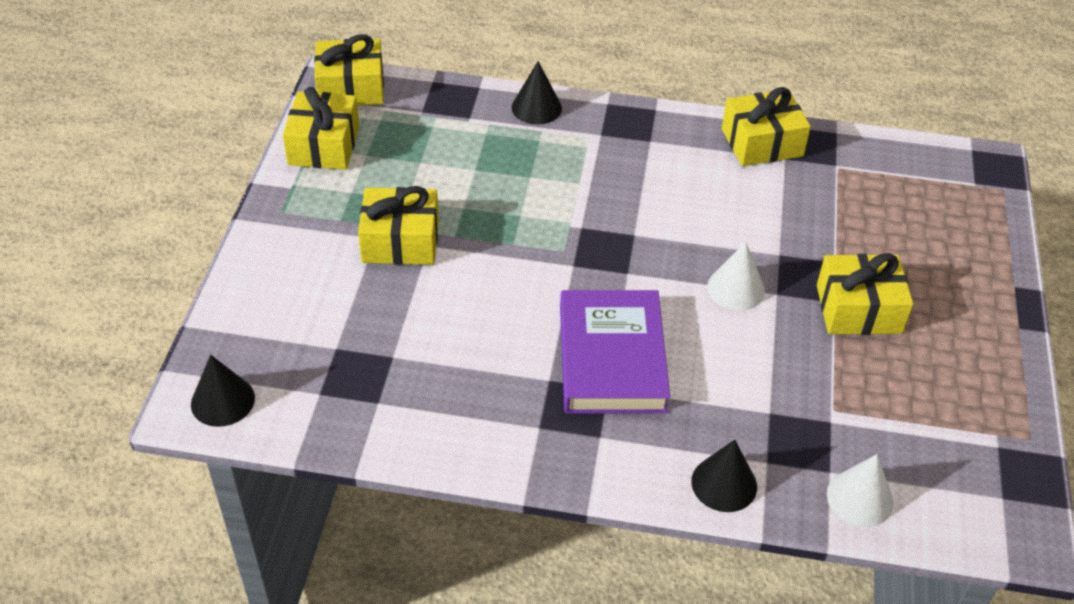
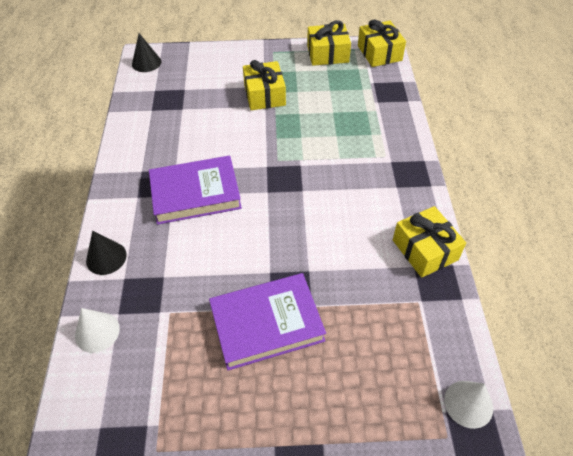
camera: 80 degrees right, 5 degrees up
(536, 108) = (401, 128): black cone -> none
(736, 288) = (268, 248): white cone -> white cone (468, 404)
(858, 309) = (267, 324): yellow gift -> purple book

